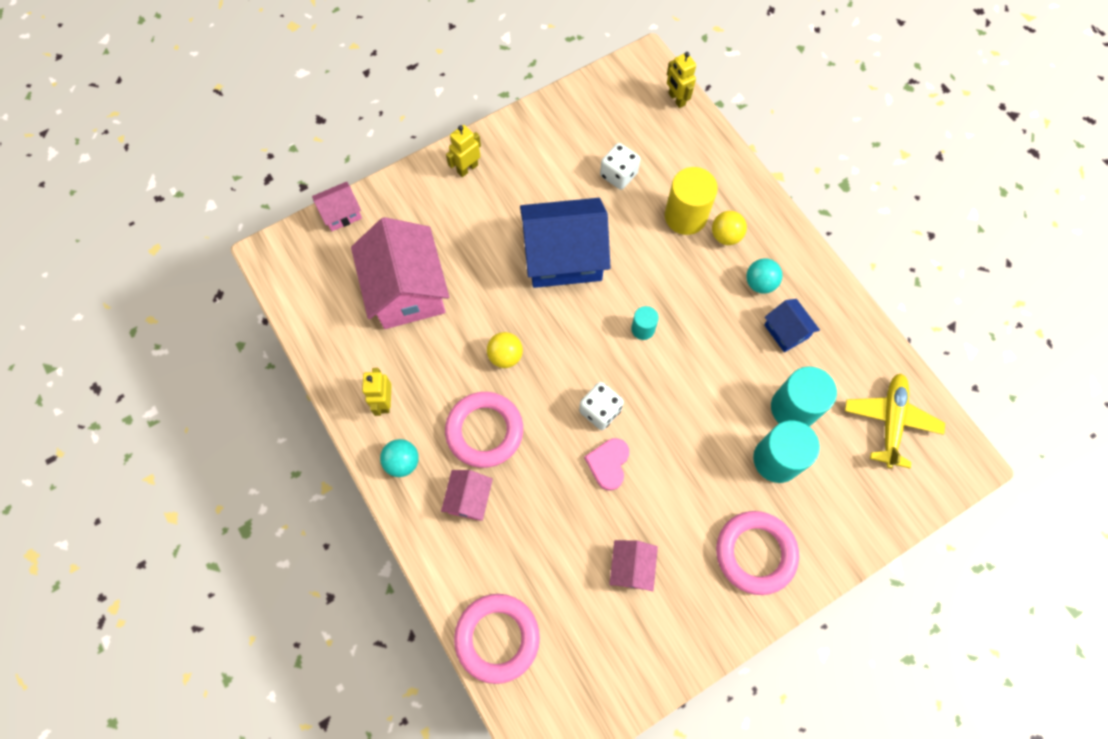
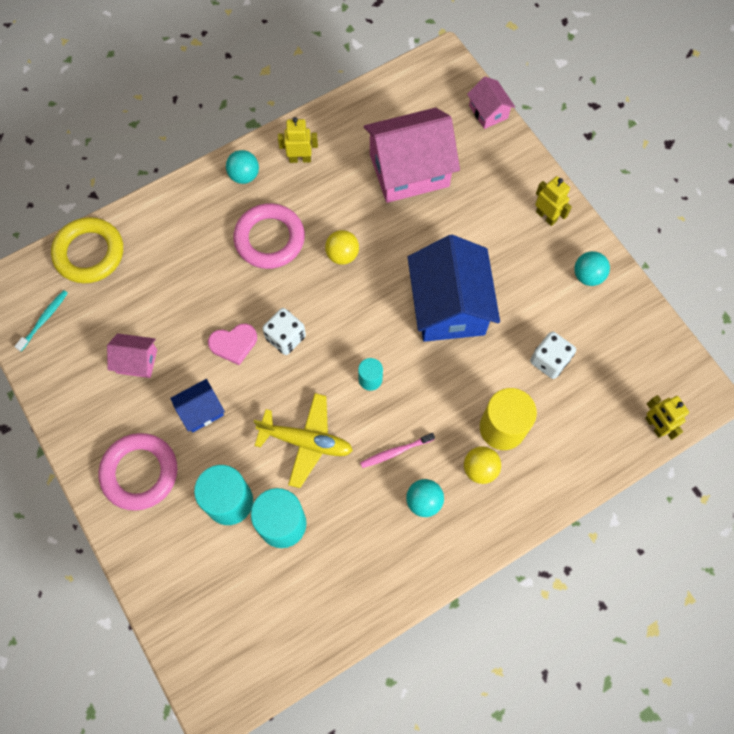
camera: 90 degrees right, 0 degrees up
(469, 499) = (208, 228): pink house -> none
(497, 638) = (89, 253): pink ring -> yellow ring
(532, 138) = (587, 276): none -> turquoise ball
(583, 684) = (44, 319): none -> turquoise toothbrush
(608, 463) = (233, 344): pink heart -> pink heart turned 150 degrees clockwise
(676, 99) = (654, 426): yellow robot -> yellow robot turned 90 degrees counterclockwise
(715, 307) = (395, 452): none -> pink toothbrush
(786, 331) = (368, 524): blue house -> blue house (201, 411)
(890, 421) = (264, 626): yellow plane -> yellow plane (306, 441)

